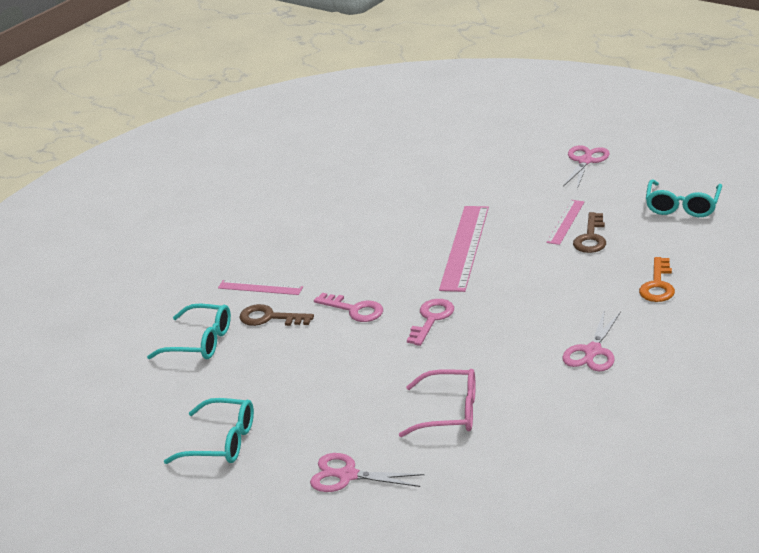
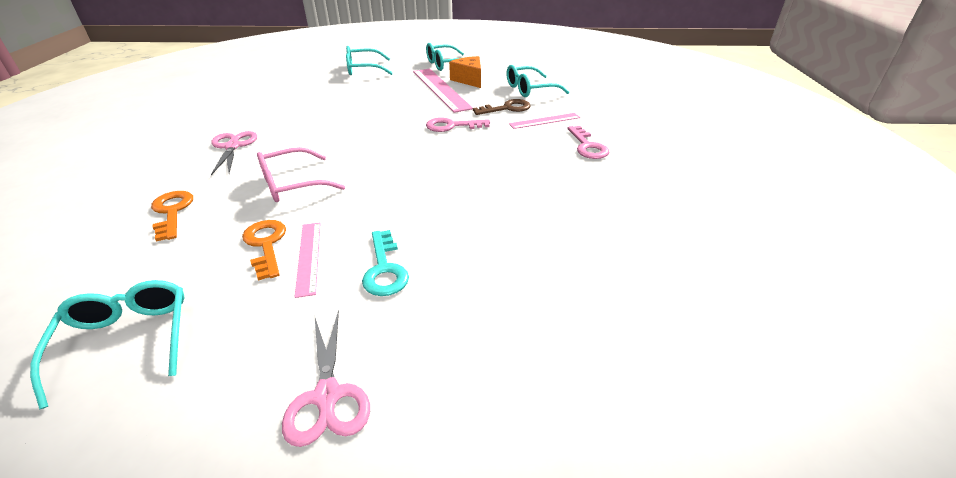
camera: 140 degrees right, 5 degrees up
(240, 388) = (469, 80): none -> orange cheese
(347, 475) = (363, 69): pink scissors -> turquoise glasses
(431, 319) = (384, 135): pink key -> pink key (587, 146)
(449, 412) = (325, 98): pink glasses -> pink glasses (292, 184)
(465, 247) = (408, 193): pink ruler -> pink ruler (440, 89)
(522, 202) = (384, 269): none -> turquoise key
(591, 238) = (266, 245): brown key -> orange key

